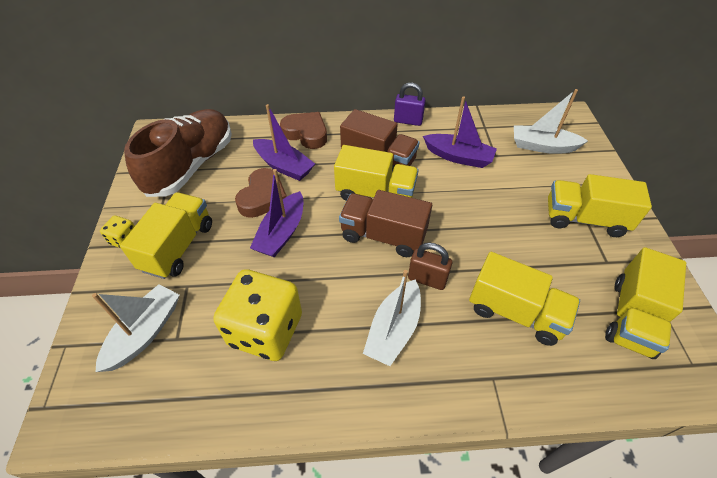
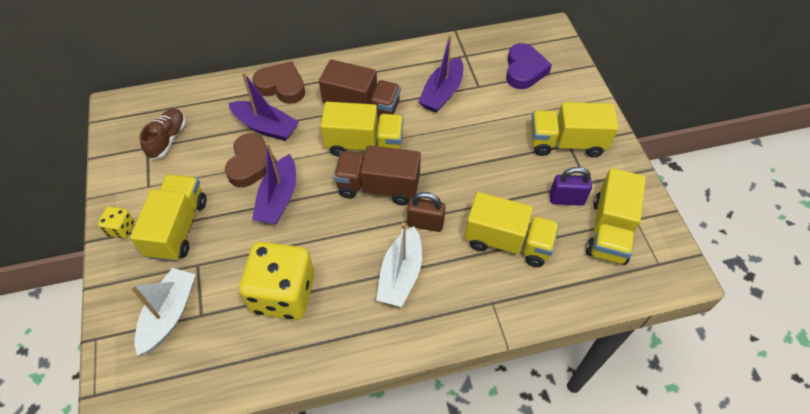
camera: 10 degrees left, 5 degrees up
(191, 165) = (167, 139): brown shoe -> brown shoe, size x0.49
(408, 121) = (386, 58): purple padlock -> purple padlock (566, 199)
(458, 157) = (442, 93): purple boat -> purple boat turned 105 degrees clockwise
(542, 146) = (524, 70): white boat -> purple heart

